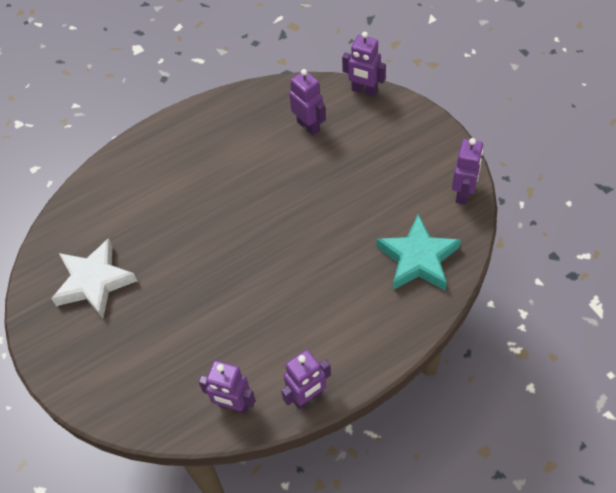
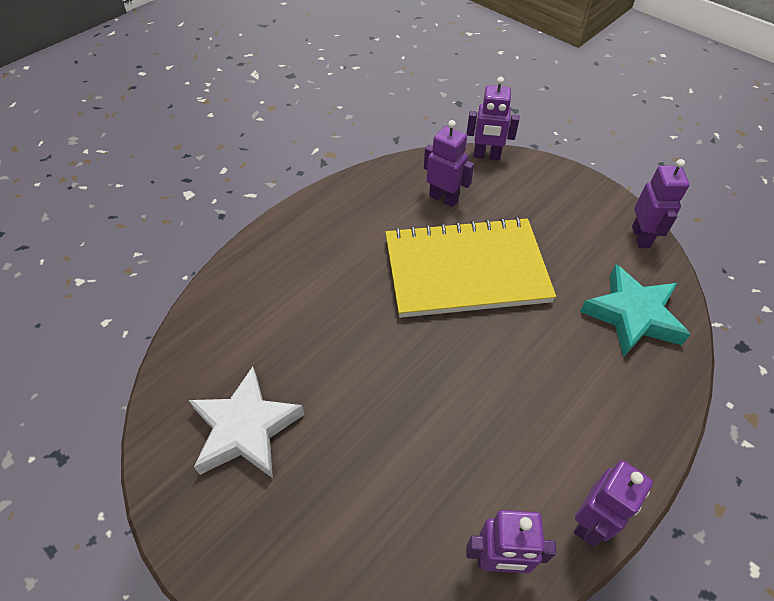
camera: 20 degrees left, 5 degrees down
(300, 194) = (465, 270): none -> yellow notebook

